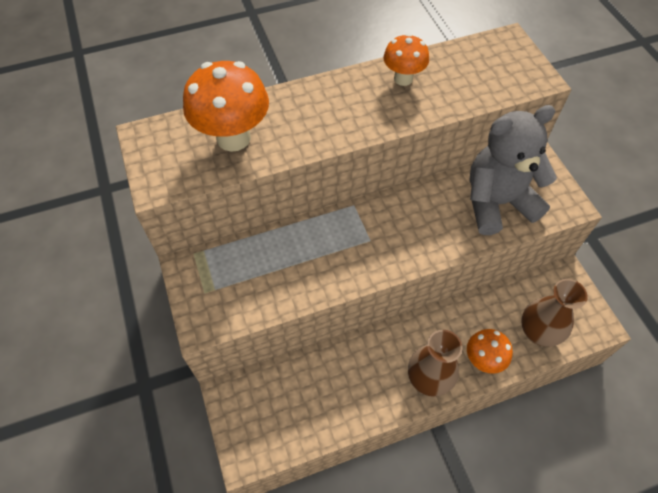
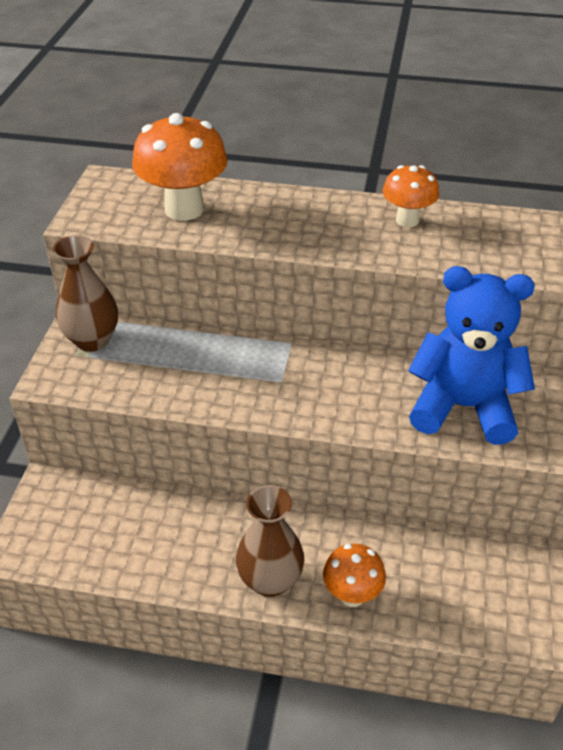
camera: 30 degrees right, 15 degrees down
(497, 203) = (463, 407): grey teddy bear -> blue teddy bear
(538, 332) = (448, 601): brown vase -> brown vase (92, 340)

